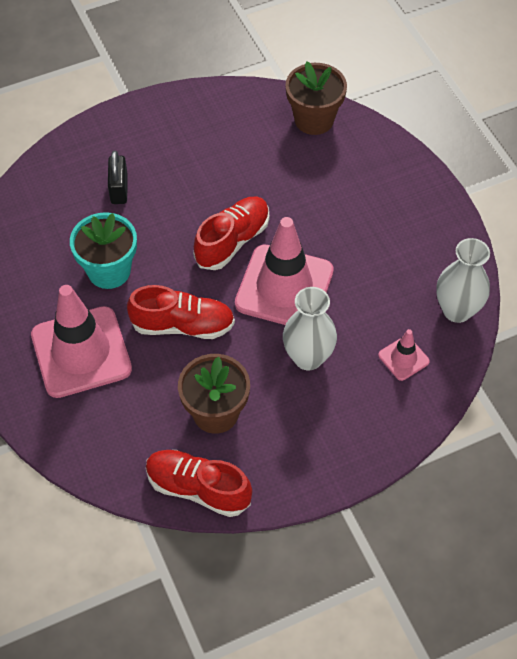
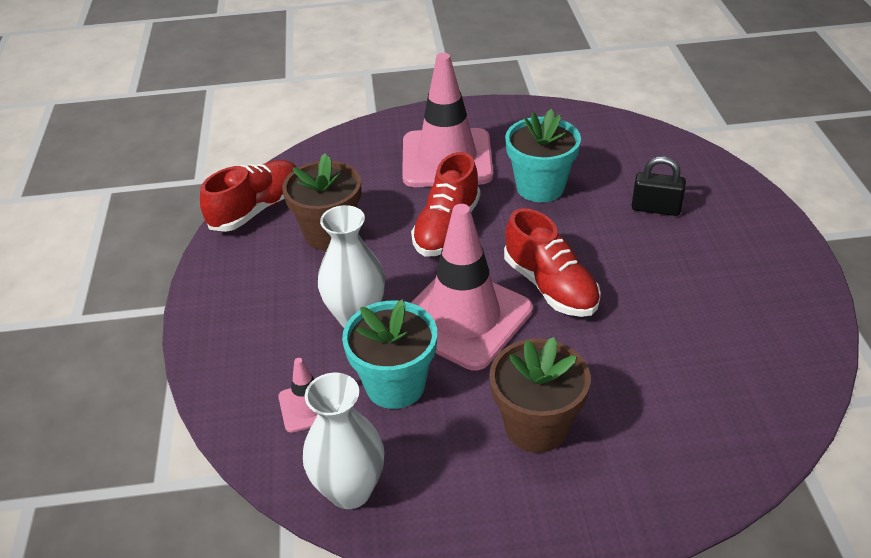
camera: 110 degrees right, 15 degrees down
(314, 119) = (757, 415): brown flower pot -> brown flower pot (536, 426)
(364, 311) = (395, 385): none -> turquoise flower pot

